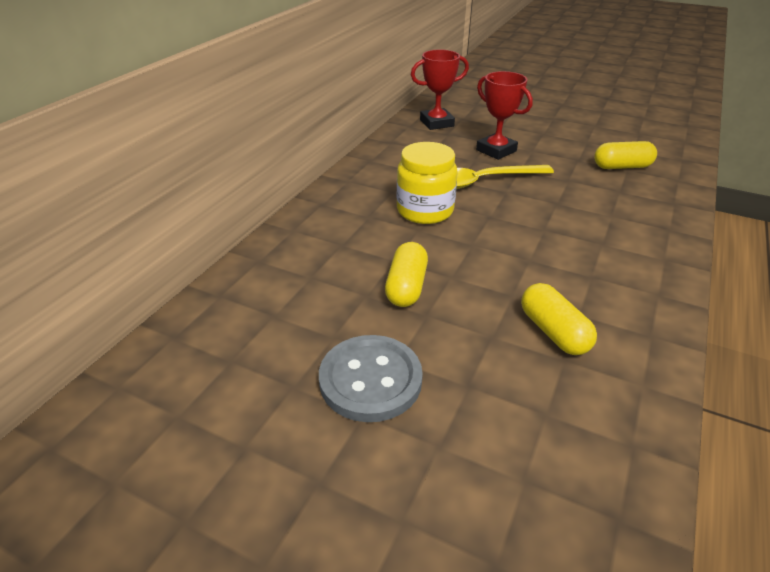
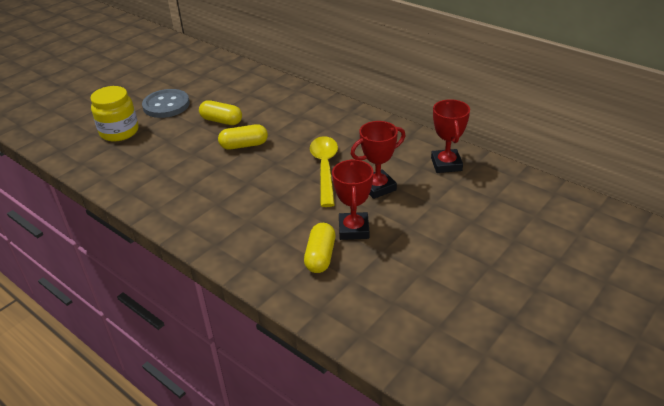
camera: 105 degrees right, 0 degrees up
(425, 210) = (295, 137): yellow jar -> yellow jar (119, 132)
(553, 332) = (156, 160): yellow capsule -> yellow capsule (244, 145)
(570, 156) = (354, 229): none -> red trophy

